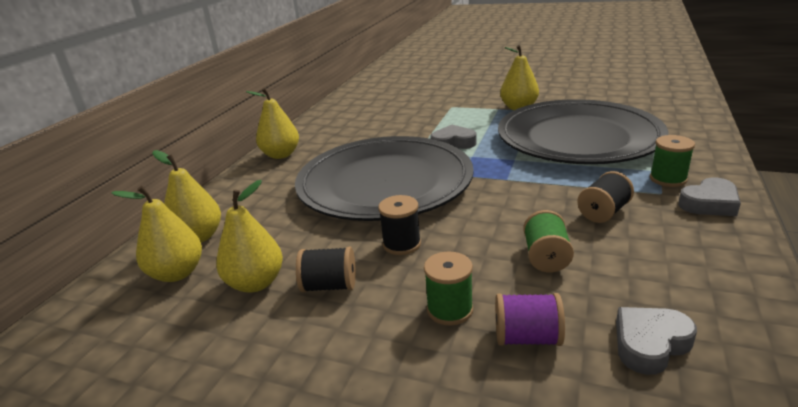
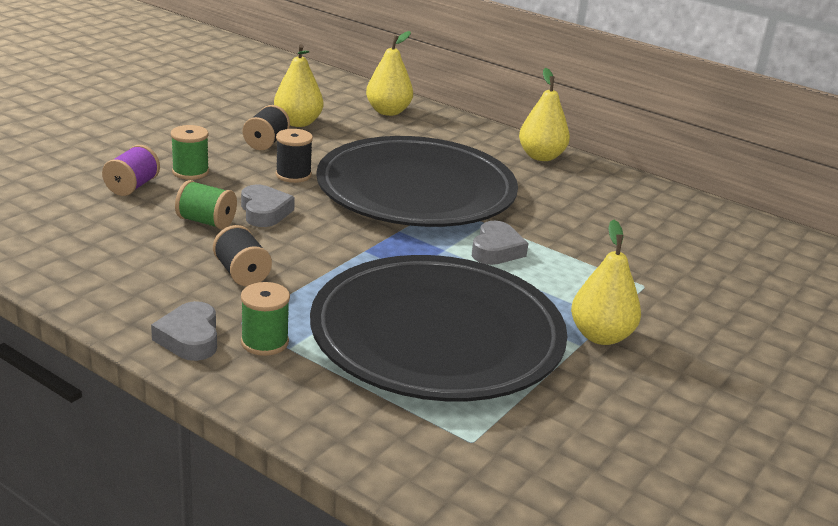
camera: 100 degrees right, 0 degrees up
(177, 273) = (340, 103): yellow pear -> none
(650, 344) = (74, 220): grey heart -> grey heart (264, 212)

